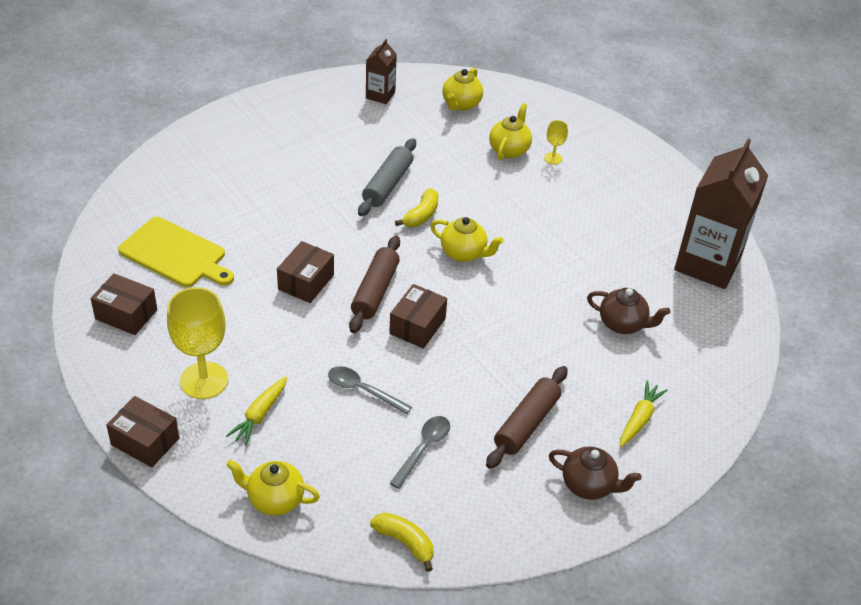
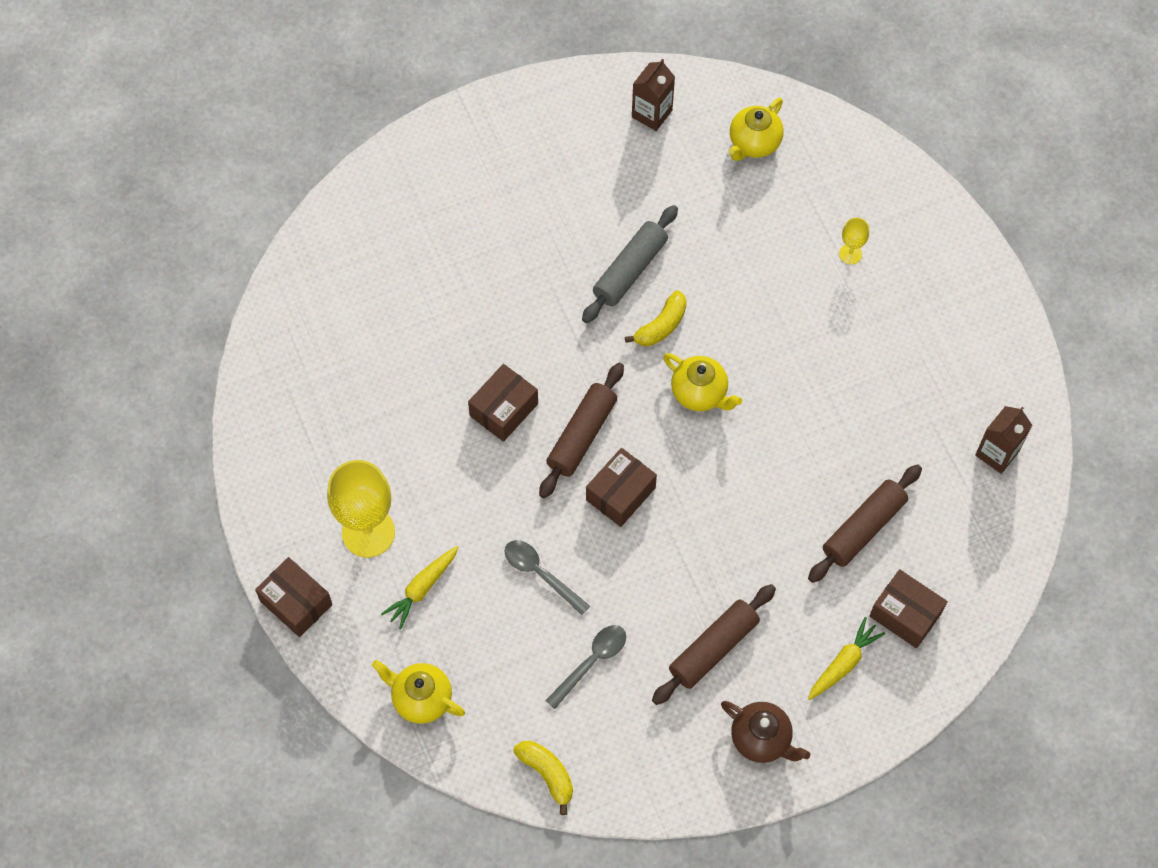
camera: 15 degrees right, 20 degrees up
(126, 314) = (294, 427): brown box -> brown box (905, 614)
(175, 254) = (359, 345): yellow cutting board -> none
(509, 150) = (797, 232): yellow teapot -> none
(623, 324) = (863, 528): brown teapot -> brown rolling pin
(707, 263) = (997, 453): brown carton -> brown carton, size x0.48

